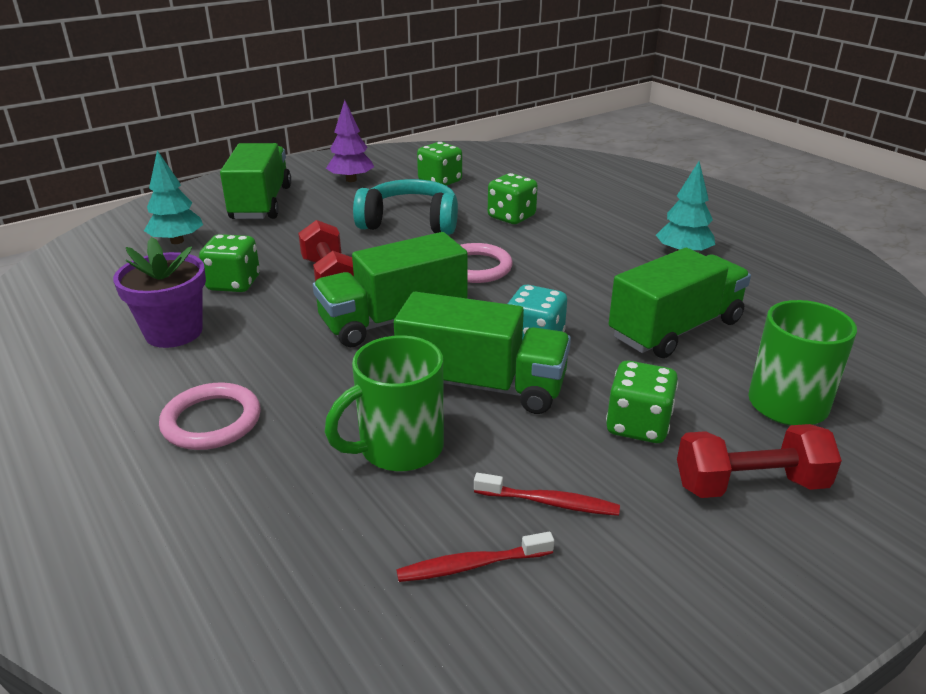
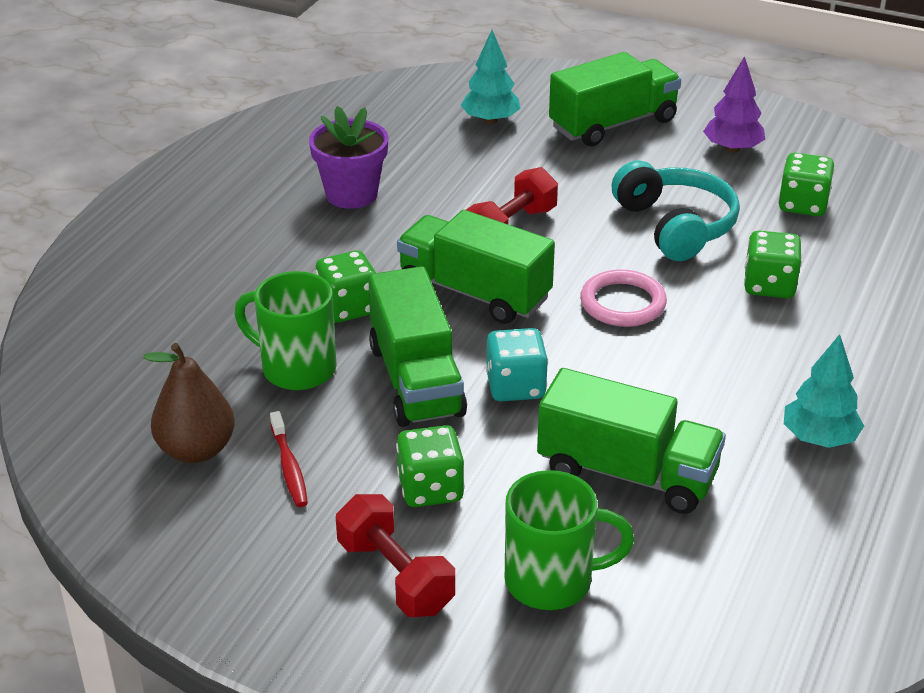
camera: 60 degrees right, 5 degrees up
(211, 421) = (259, 268): pink ring -> none
(234, 283) = (450, 184): green dice -> green dice (348, 308)
(471, 565) = (196, 450): red toothbrush -> brown pear

